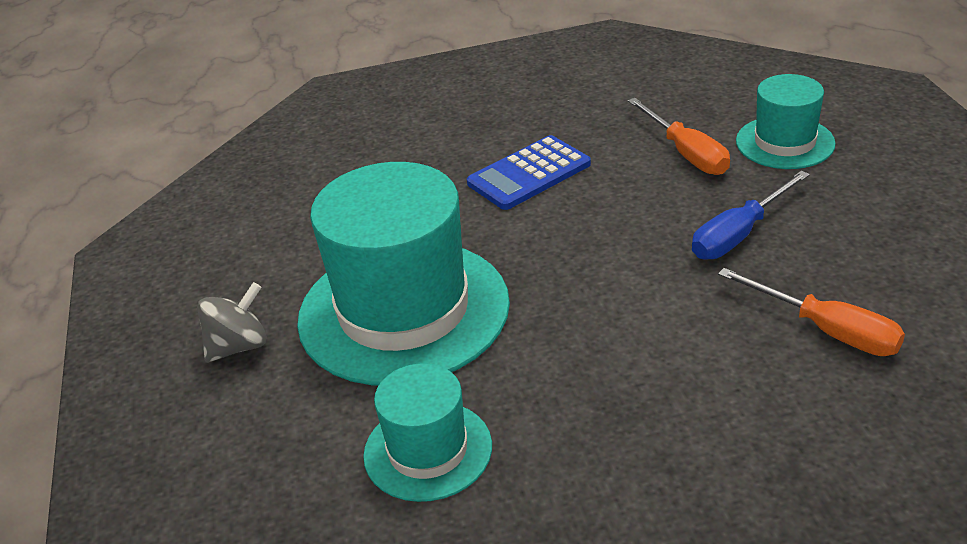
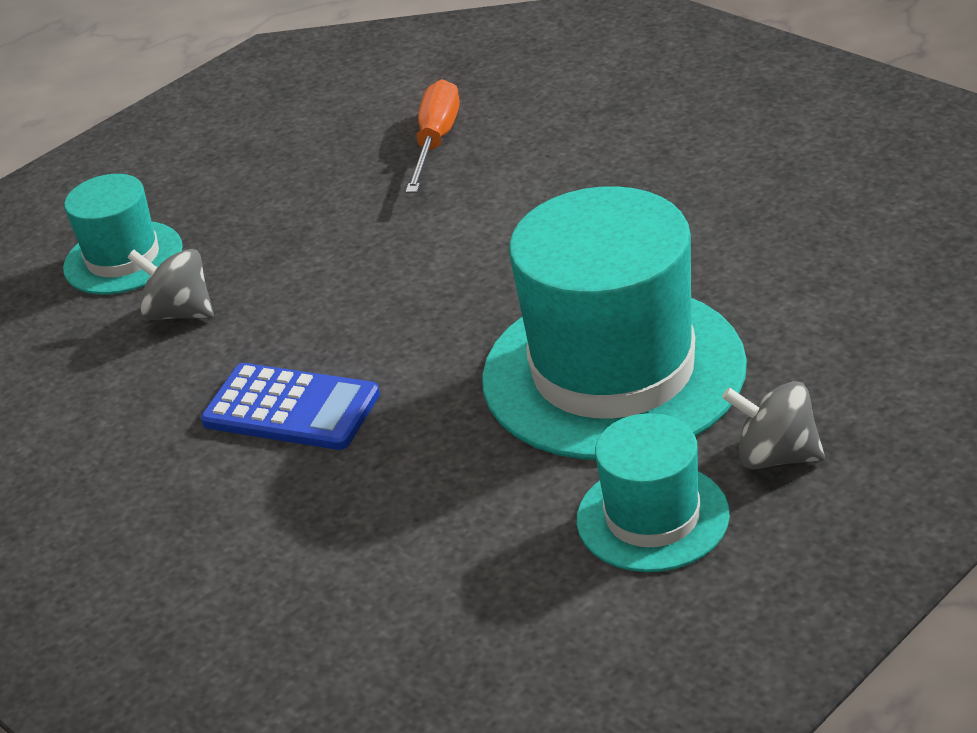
camera: 120 degrees left, 0 degrees up
(428, 450) = (771, 262): turquoise hat -> turquoise hat (652, 517)
(686, 153) = (180, 313): orange screwdriver -> grey spinning top
(739, 234) = (322, 226): blue screwdriver -> none

